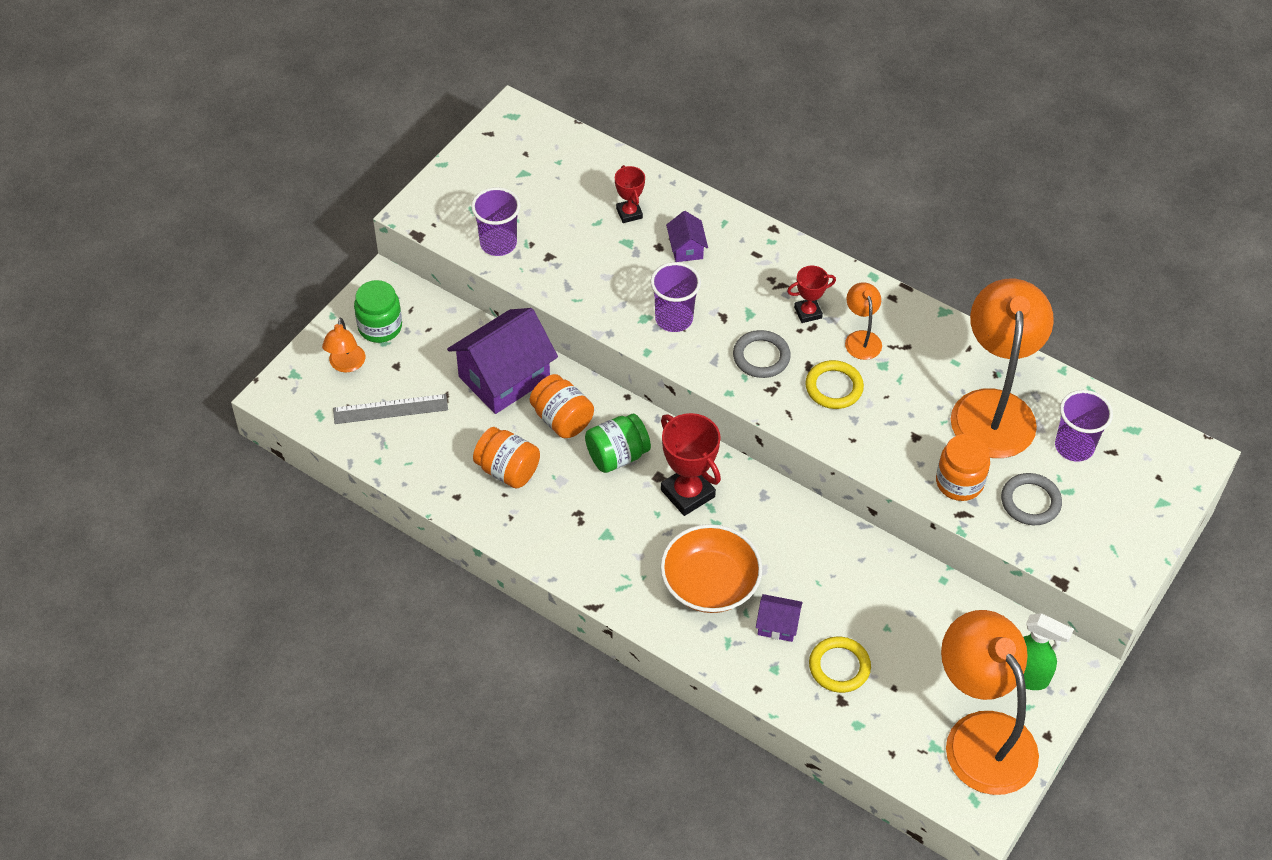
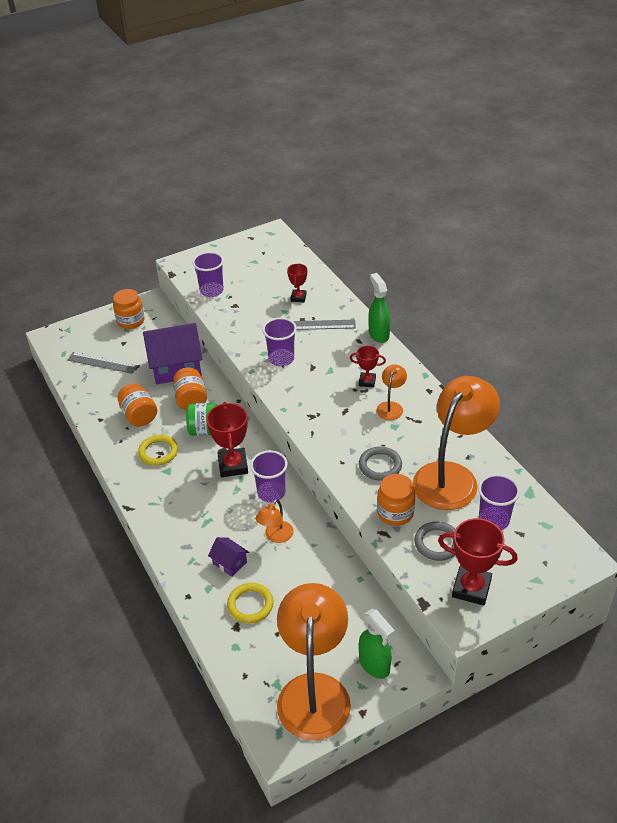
camera: 30 degrees right, 10 degrees down
(346, 365) = (97, 334): orange lamp -> orange lamp (276, 536)
(380, 327) = (130, 321): green jar -> orange jar
(686, 248) = (318, 325): purple house -> grey ruler
(710, 583) = (207, 521): orange bowl -> none
(761, 357) = (319, 396): grey ring -> grey ring (380, 465)
(763, 512) = (271, 493): none -> purple cup
(775, 235) = (378, 334): none -> green spray bottle
(834, 387) = (352, 428): yellow ring -> yellow ring (158, 452)
(1100, 542) = (471, 588): none -> red trophy

